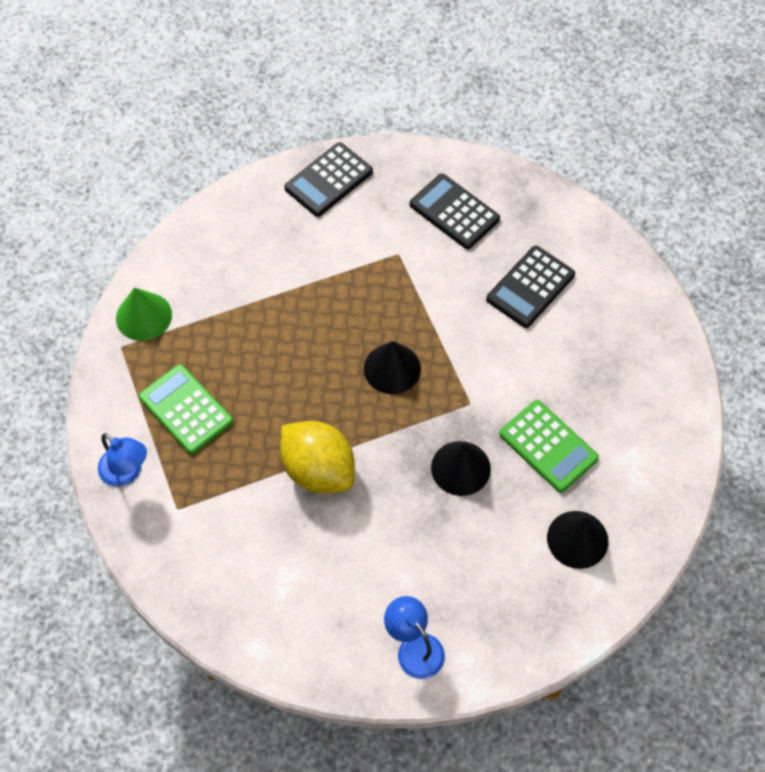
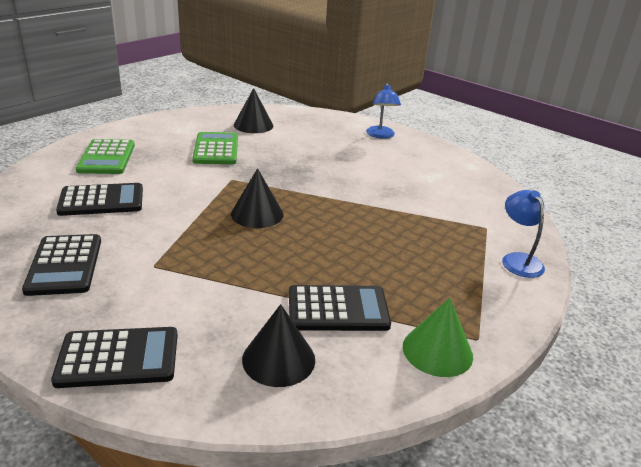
camera: 145 degrees left, 30 degrees down
(186, 409) = (442, 269): green calculator -> green calculator (107, 158)
(234, 306) = (338, 309): none -> black calculator
(318, 470) = (366, 199): yellow lemon -> none
(460, 468) = (276, 164): black cone -> black cone (278, 359)

